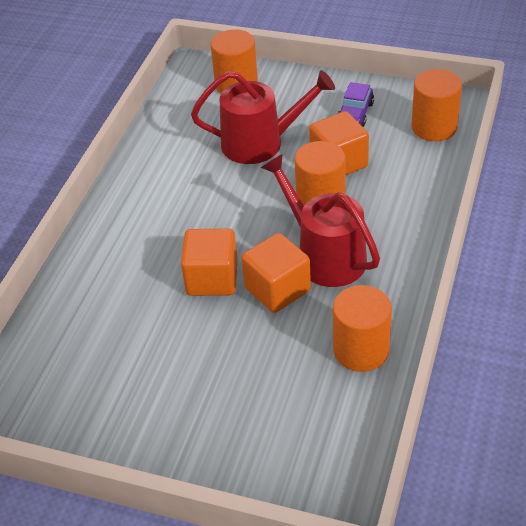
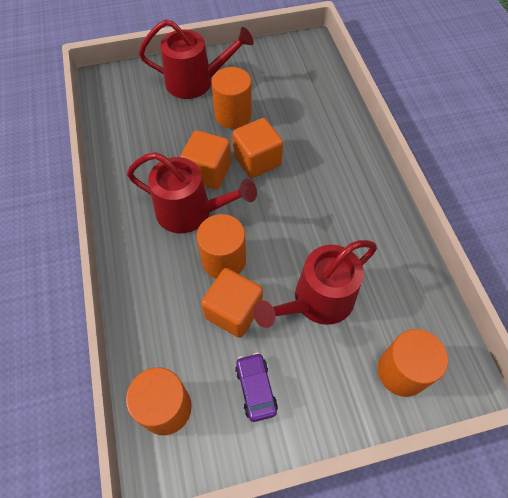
camera: 145 degrees right, 15 degrees up
(205, 423) = (195, 82): none -> red watering can
(361, 350) = (129, 155): orange cylinder -> orange cylinder (233, 115)

